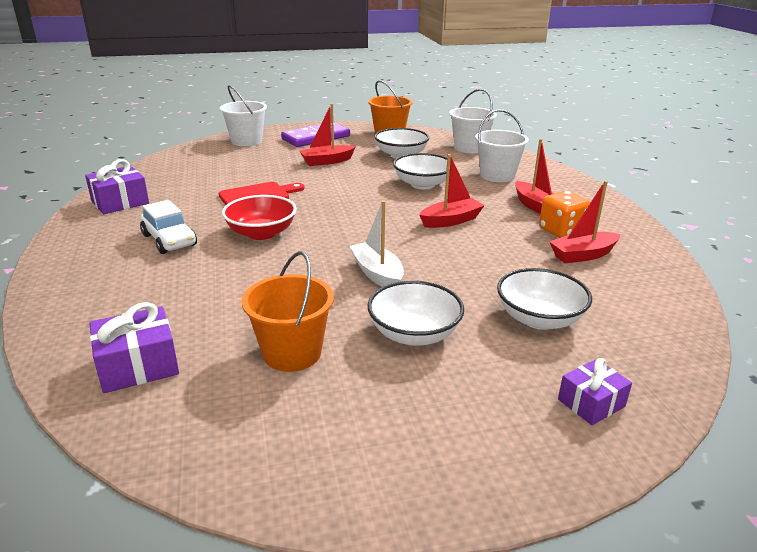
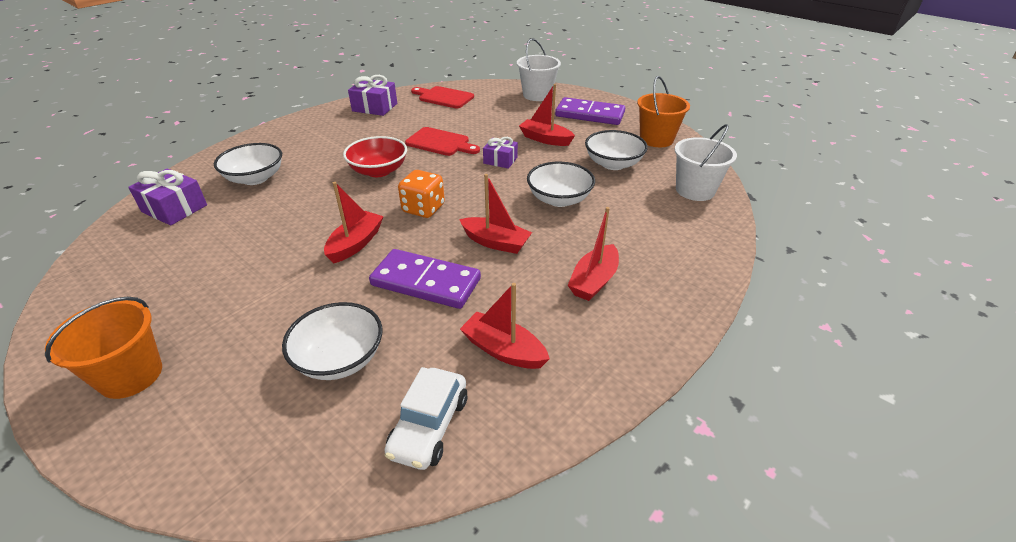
camera: 55 degrees right, 10 degrees up
(169, 240) = (336, 146): white car -> white car (429, 426)
(170, 171) = (444, 97): none -> red cutting board
(292, 353) = (215, 254): orange bucket -> orange bucket (131, 375)
(377, 274) = (355, 244): white boat -> red boat
(414, 334) = (270, 297): white bowl -> white bowl (255, 178)
(473, 259) = (425, 282): none -> purple domino
(497, 176) = (643, 231): white bucket -> none
(561, 231) = (548, 318): orange dice -> orange dice (423, 209)
(591, 403) = (209, 435): purple gift -> purple gift (500, 160)

